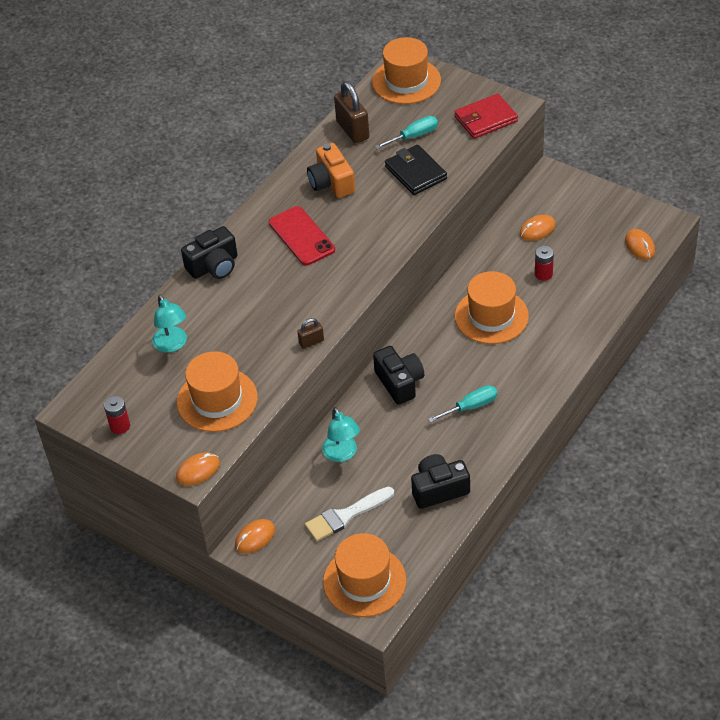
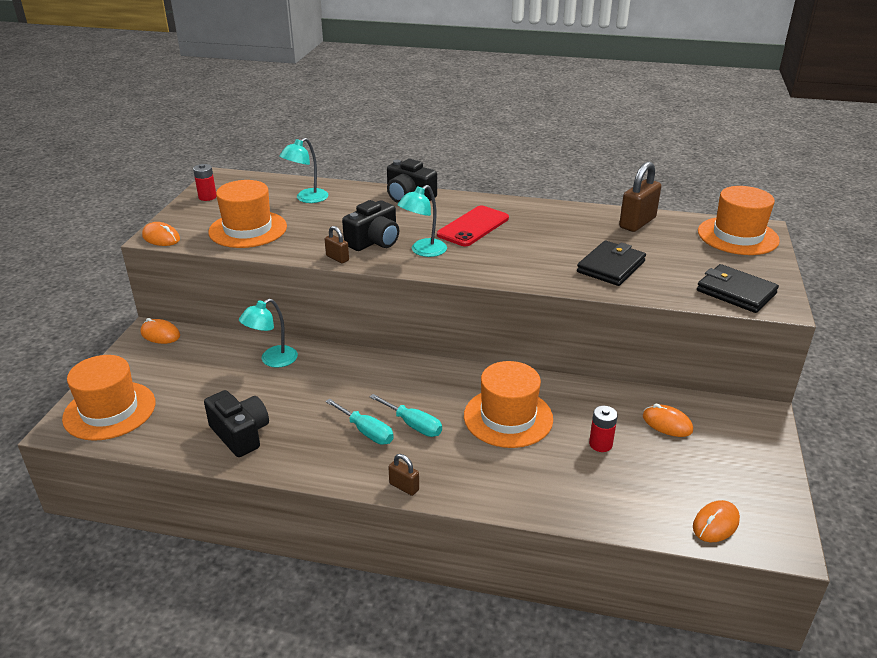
camera: 65 degrees right, 15 degrees down
(329, 281) = (423, 251): none -> turquoise lamp
(331, 182) = (556, 226): orange camera -> none
(346, 516) = (194, 380): white brush -> none
(399, 382) = (380, 374): black camera -> black camera (374, 241)
(414, 136) = (663, 255): turquoise screwdriver -> turquoise screwdriver (413, 425)
(485, 119) = (736, 292): red wallet -> black wallet
(542, 397) = (404, 487): none -> brown padlock

